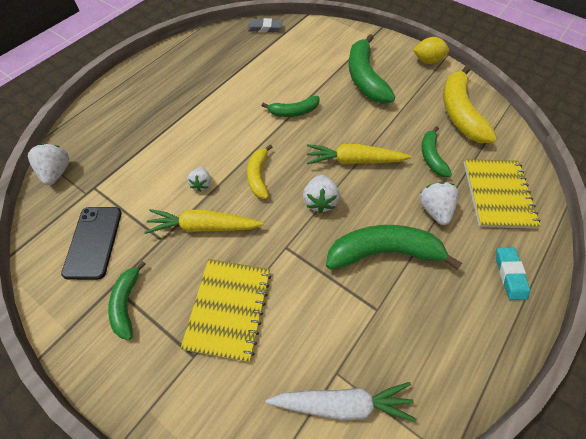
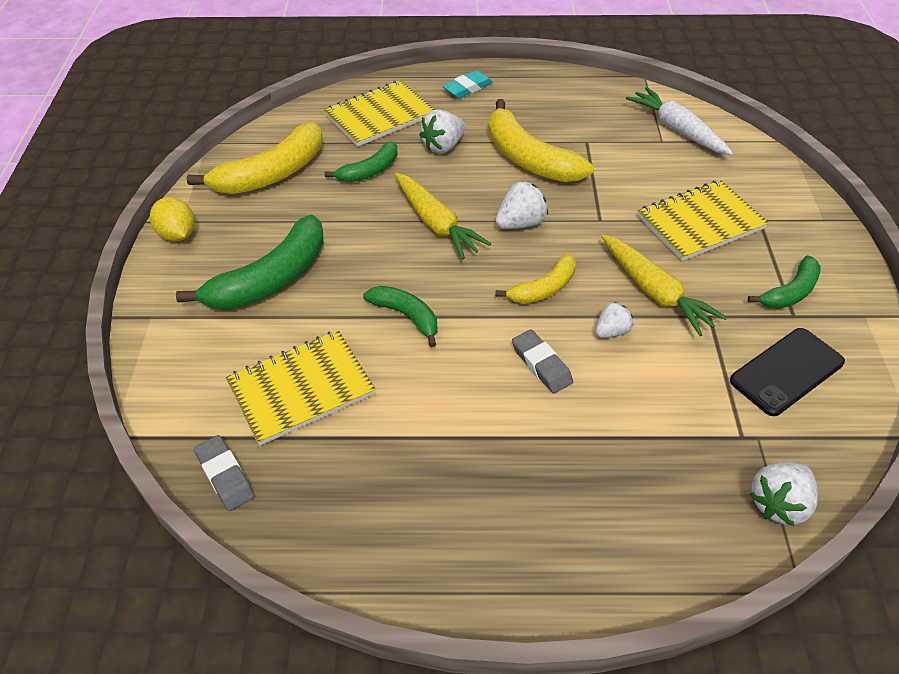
camera: 125 degrees left, 10 degrees down
(214, 142) = (541, 364): none -> grey eraser
(285, 61) = (301, 388): none -> yellow notebook
(383, 252) = (528, 158): green banana -> yellow banana

